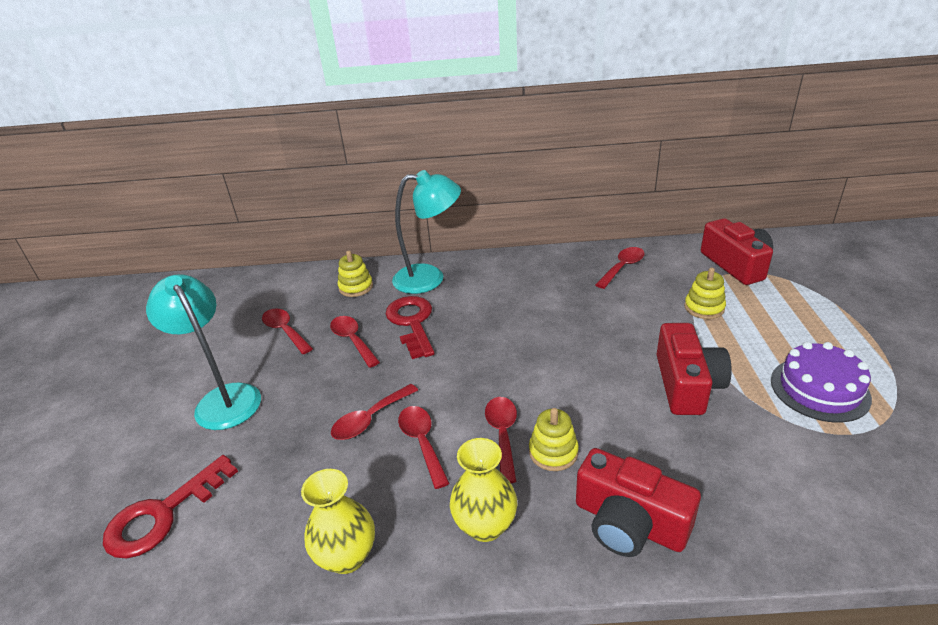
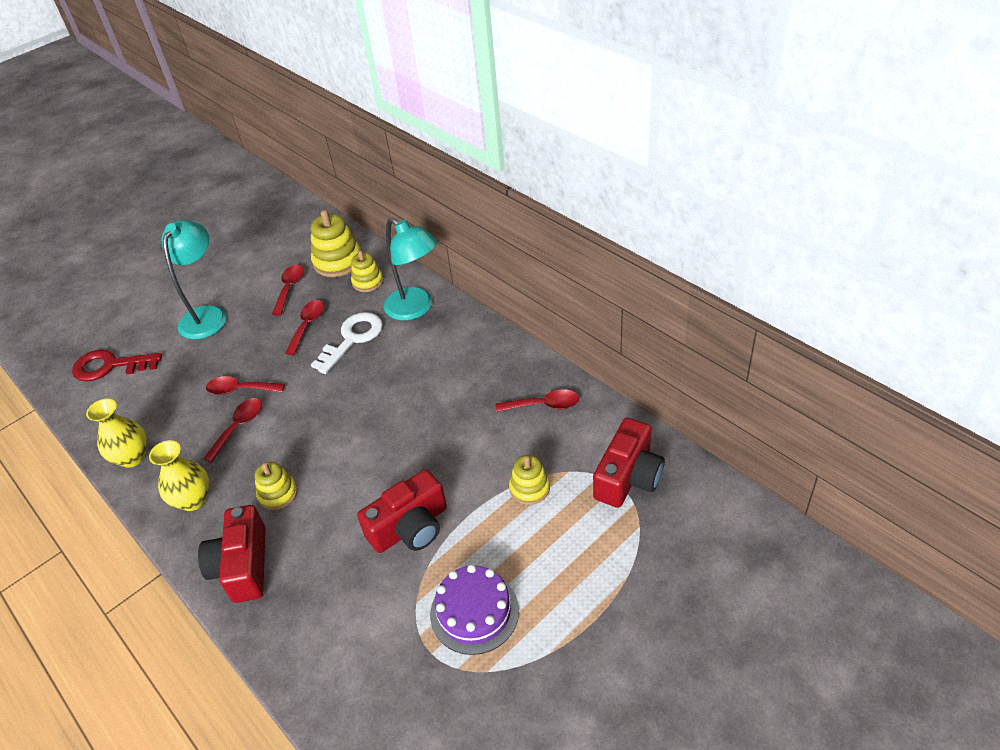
camera: 50 degrees right, 10 degrees up
(301, 291) = (338, 261): none -> yellow stacking toy
(412, 322) = (353, 338): red key -> white key
(502, 434) = (275, 459): red spoon -> none

